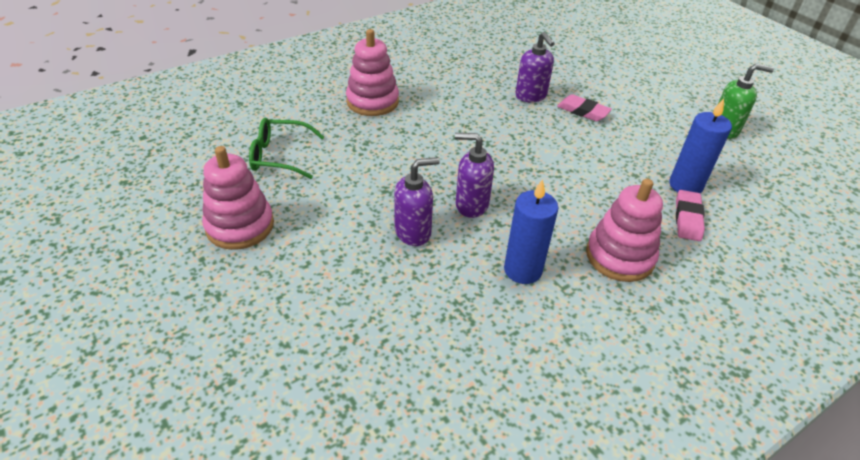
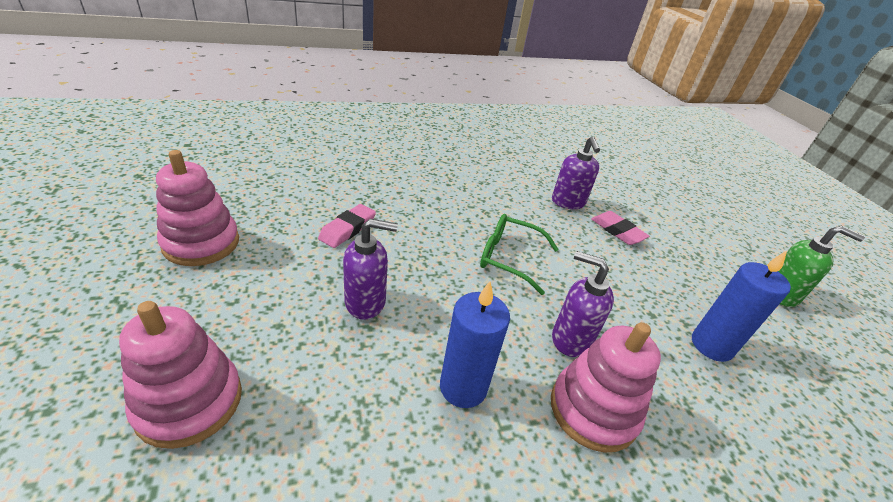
camera: 15 degrees right, 5 degrees down
(279, 156) = (289, 191): green glasses -> green glasses (508, 258)
(372, 101) = (408, 168): pink stacking toy -> pink stacking toy (189, 402)
(471, 205) = (446, 292): purple soap dispenser -> purple soap dispenser (570, 339)
(687, 218) = (701, 388): pink eraser -> pink eraser (347, 229)

